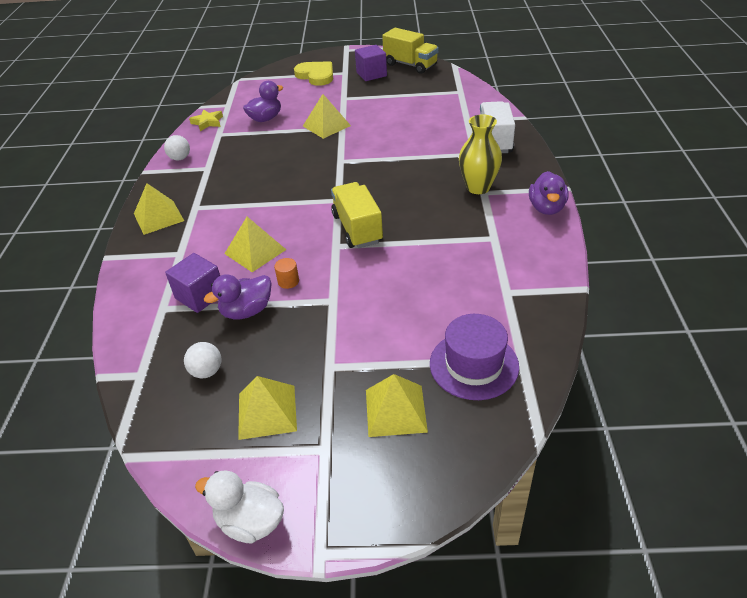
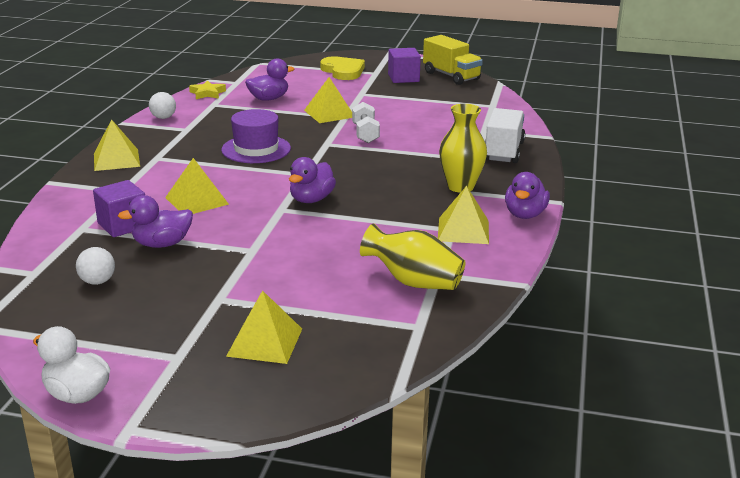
camera: 10 degrees right, 15 degrees down
(267, 412) = (138, 320): yellow pyramid -> yellow pyramid (463, 230)
(288, 281) = (216, 228): orange cylinder -> none
(357, 228) = (311, 199): yellow truck -> purple duck
(368, 143) = (365, 134): none -> white dumbbell
(474, 365) = (366, 323): purple hat -> purple hat (256, 149)
(492, 306) = (413, 282): none -> yellow vase

